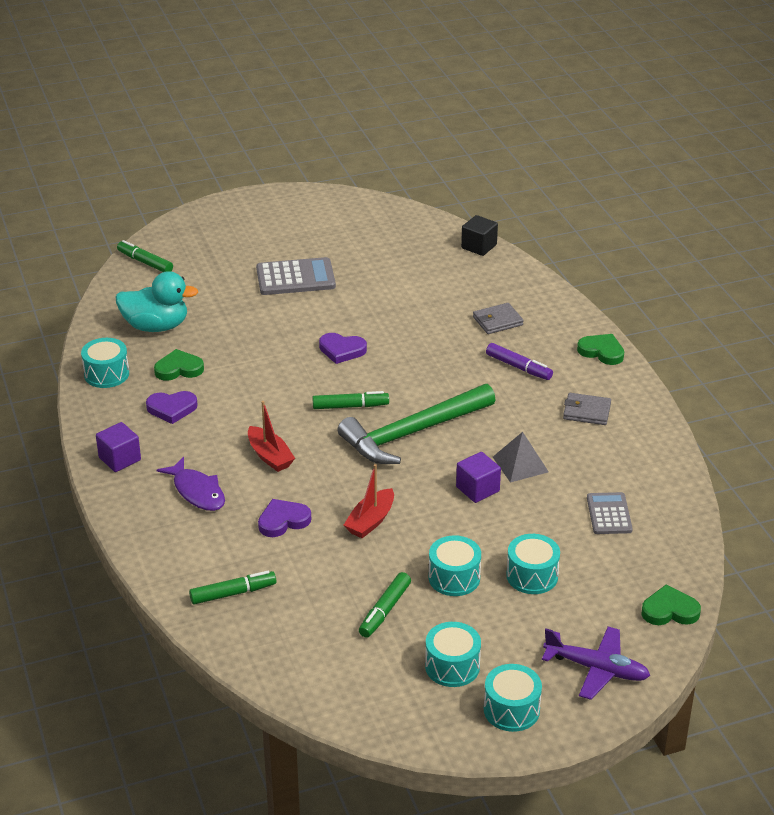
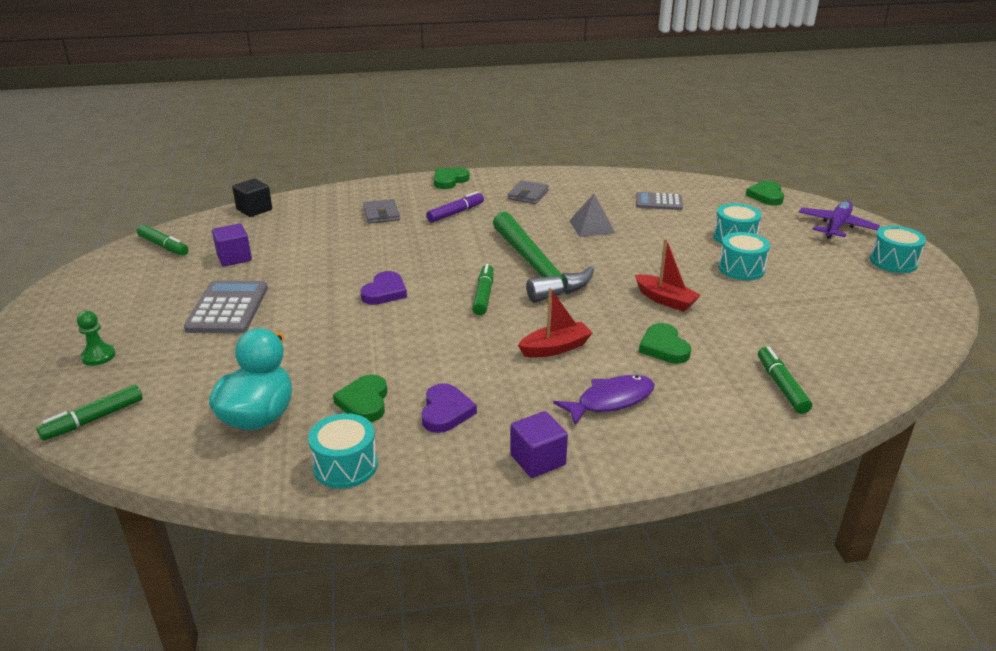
camera: 80 degrees left, 5 degrees down
(218, 241) = (98, 356): none -> green pawn
(283, 521) = (664, 347): purple heart -> green heart
(384, 610) = (790, 304): green marker -> green marker (163, 246)
(452, 666) = (852, 280): turquoise drum -> none
(477, 489) = (623, 247): purple cube -> purple cube (234, 258)

